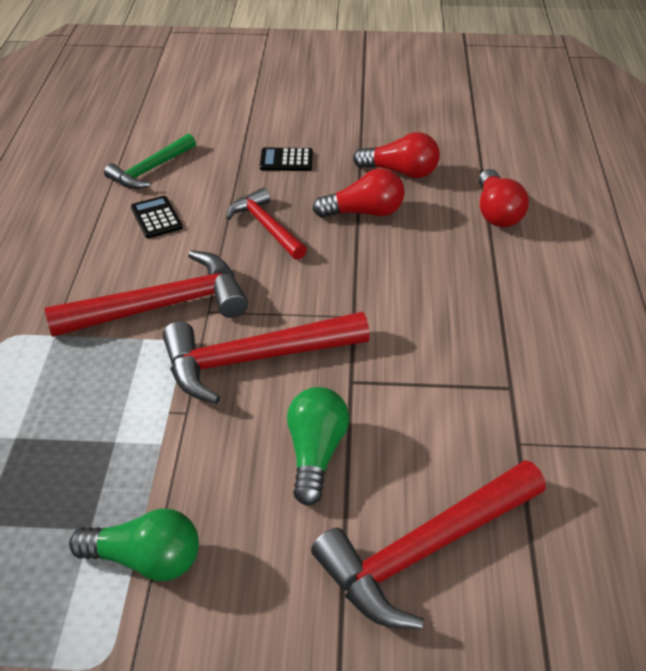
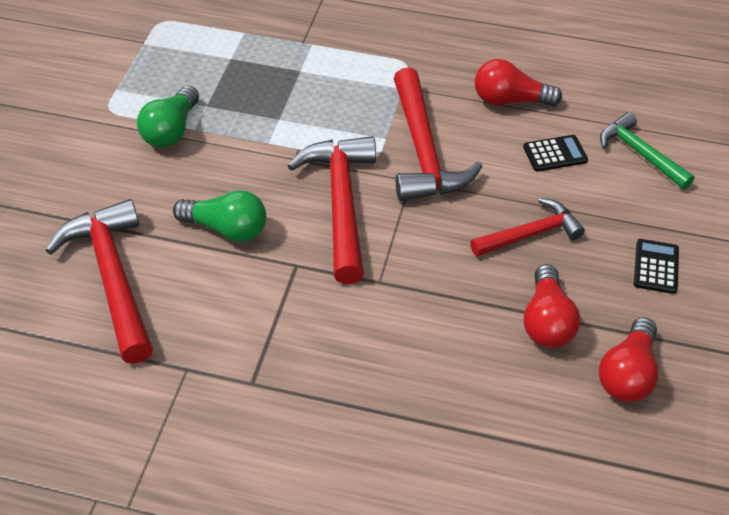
camera: 100 degrees right, 5 degrees up
(497, 212) = (532, 455): red light bulb -> red light bulb (510, 100)

